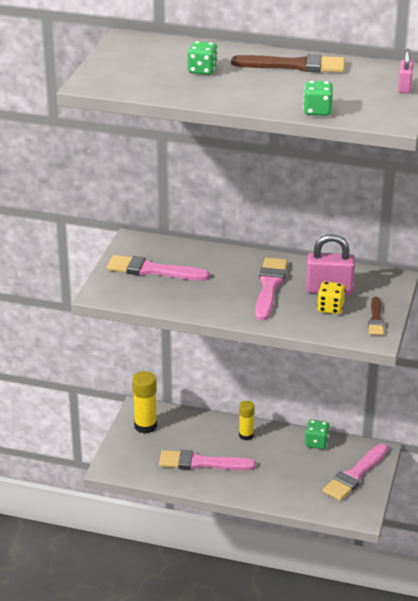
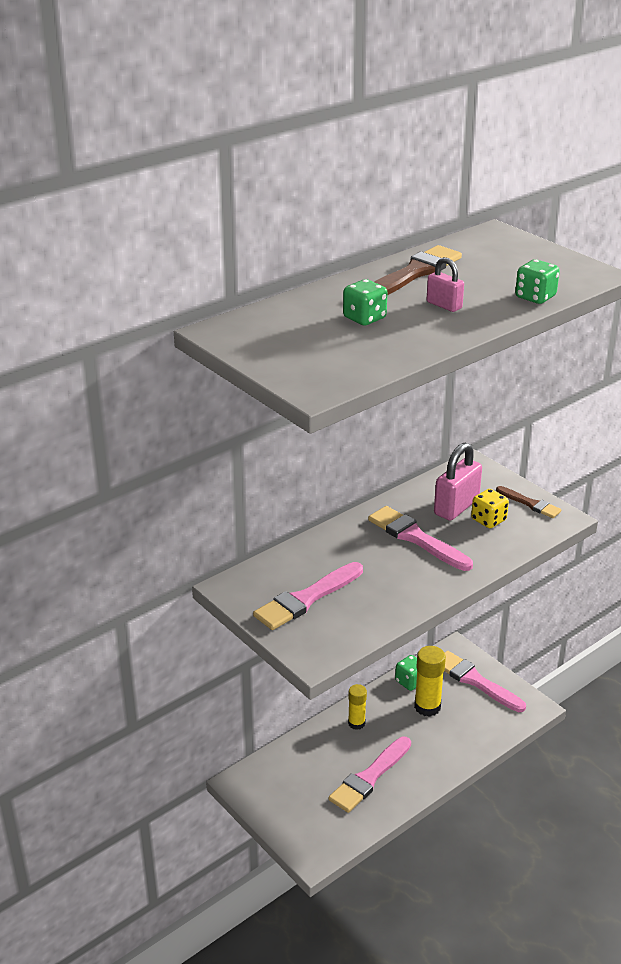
camera: 55 degrees left, 0 degrees up
(145, 426) = (272, 791): yellow glue stick -> yellow glue stick (427, 706)
(355, 475) = (475, 681): pink brush -> pink brush turned 150 degrees clockwise
(404, 87) = (526, 246): pink padlock -> pink padlock (444, 305)

